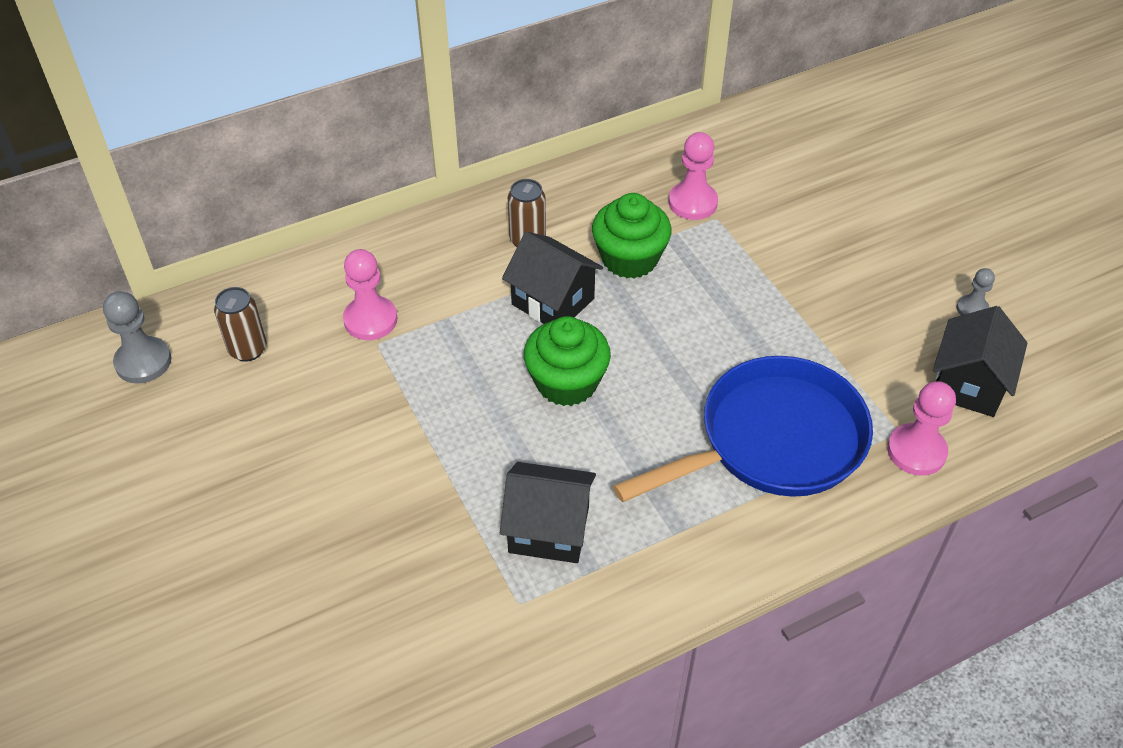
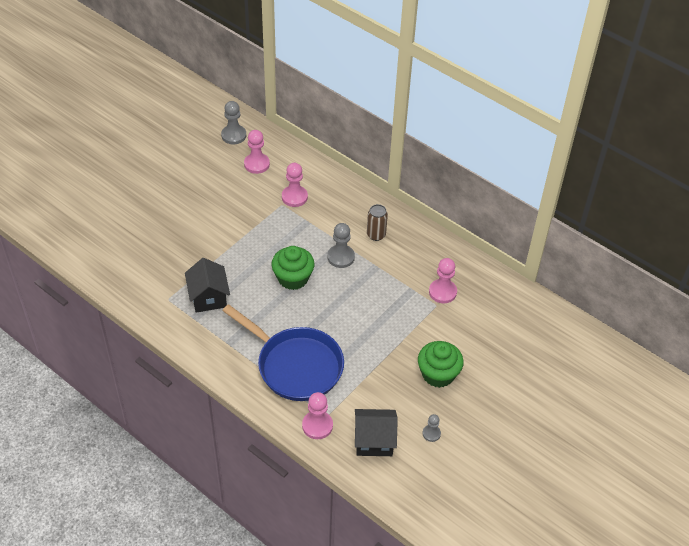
camera: 65 degrees right, 0 degrees up
(248, 349) = (256, 164): brown can -> pink pawn
(553, 301) = (341, 257): black house -> grey pawn
(629, 259) = (386, 278): green cupcake -> green cupcake (438, 374)

